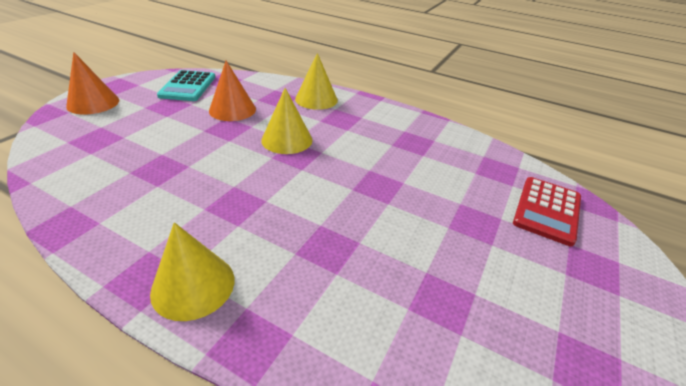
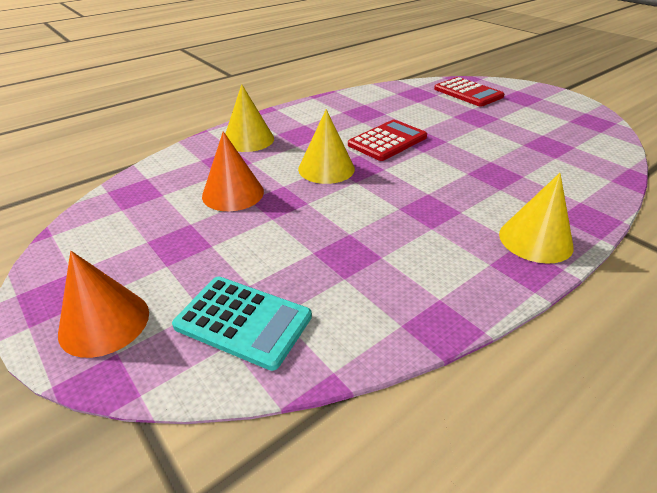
camera: 65 degrees left, 0 degrees up
(188, 86) = (129, 223): turquoise calculator -> turquoise calculator (243, 321)
(359, 164) = (387, 141): none -> red calculator

